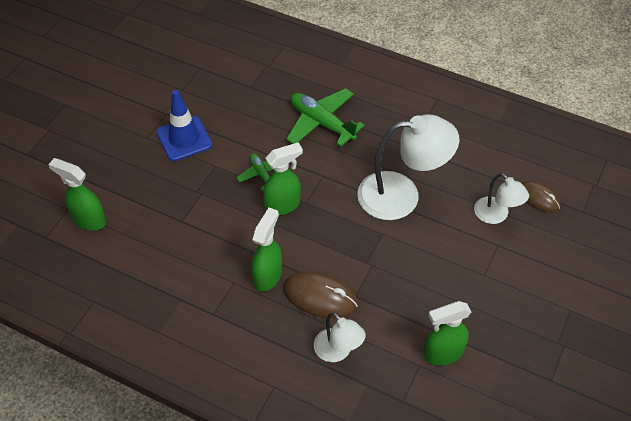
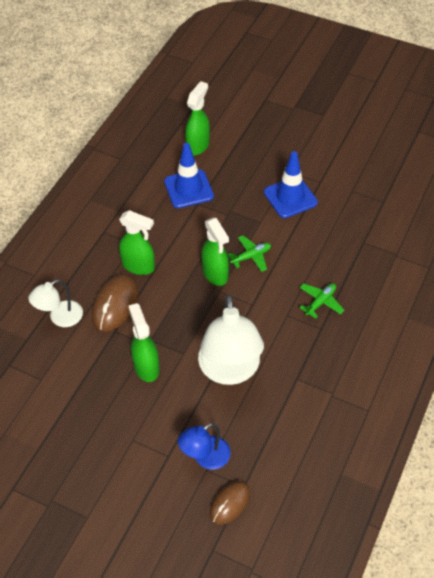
camera: 90 degrees right, 0 degrees up
(157, 229) = (188, 189): none -> blue traffic cone
(321, 123) = (320, 302): green plane -> green plane, size x0.55
(442, 353) = (50, 398): green spray bottle -> green spray bottle (146, 367)
(496, 215) = (205, 457): white lamp -> blue lamp

